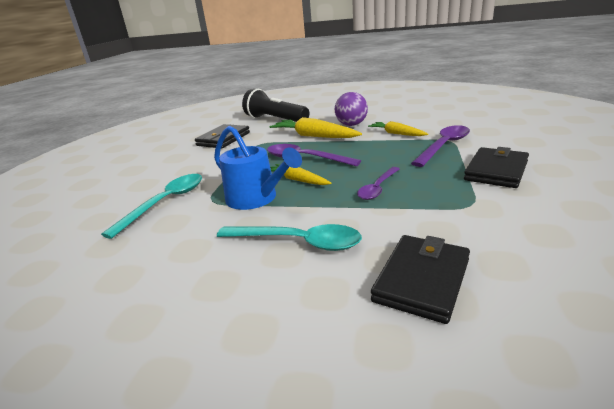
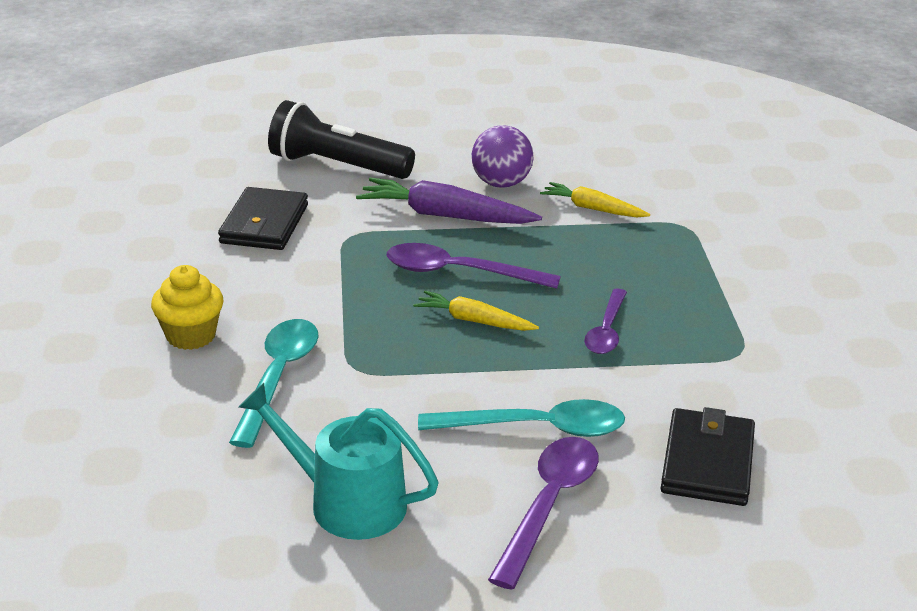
camera: 20 degrees left, 5 degrees up
(134, 280) = (347, 502): none -> turquoise watering can
(143, 181) = (191, 336): none -> yellow cupcake
(256, 198) = (427, 360): blue watering can -> none
(314, 136) = (445, 215): yellow carrot -> purple carrot
(444, 146) = (679, 239): purple spoon -> purple spoon (549, 505)
(496, 171) = (763, 290): black wallet -> none

